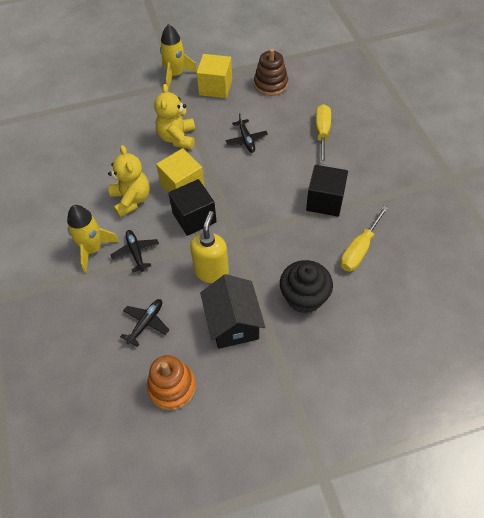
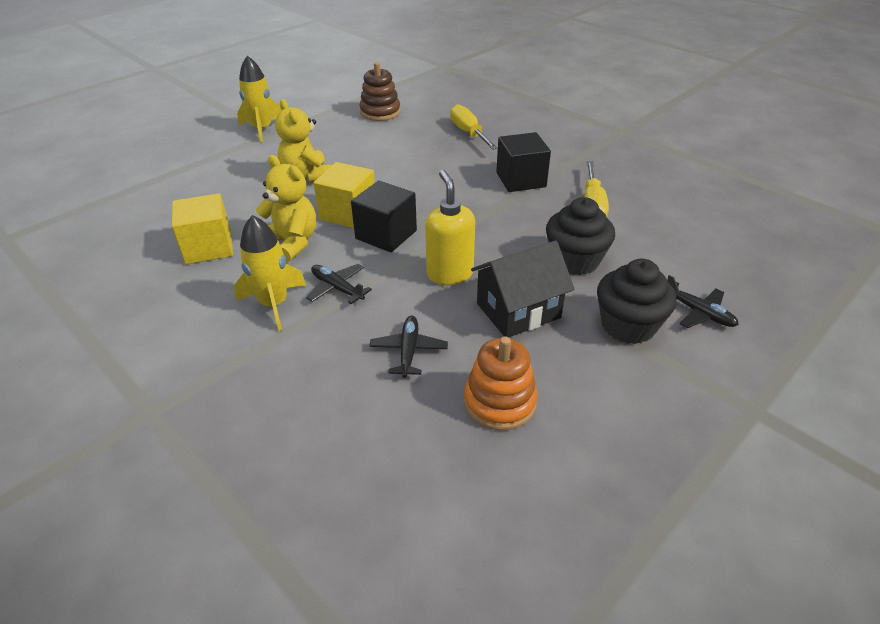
camera: 30 degrees left, 15 degrees down
(215, 87) = (319, 128): yellow cube -> yellow cube (208, 247)
(233, 323) = (518, 310): black house -> black house turned 75 degrees counterclockwise
(246, 140) = (391, 157): black plane -> black plane (699, 312)
(295, 370) = (628, 325): none -> black cupcake

